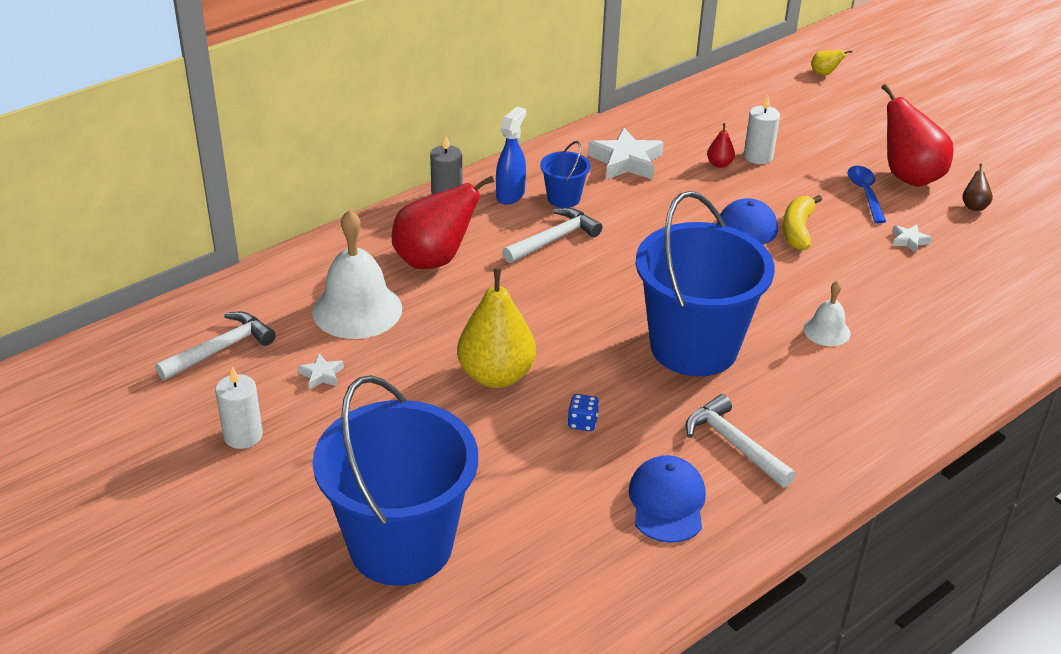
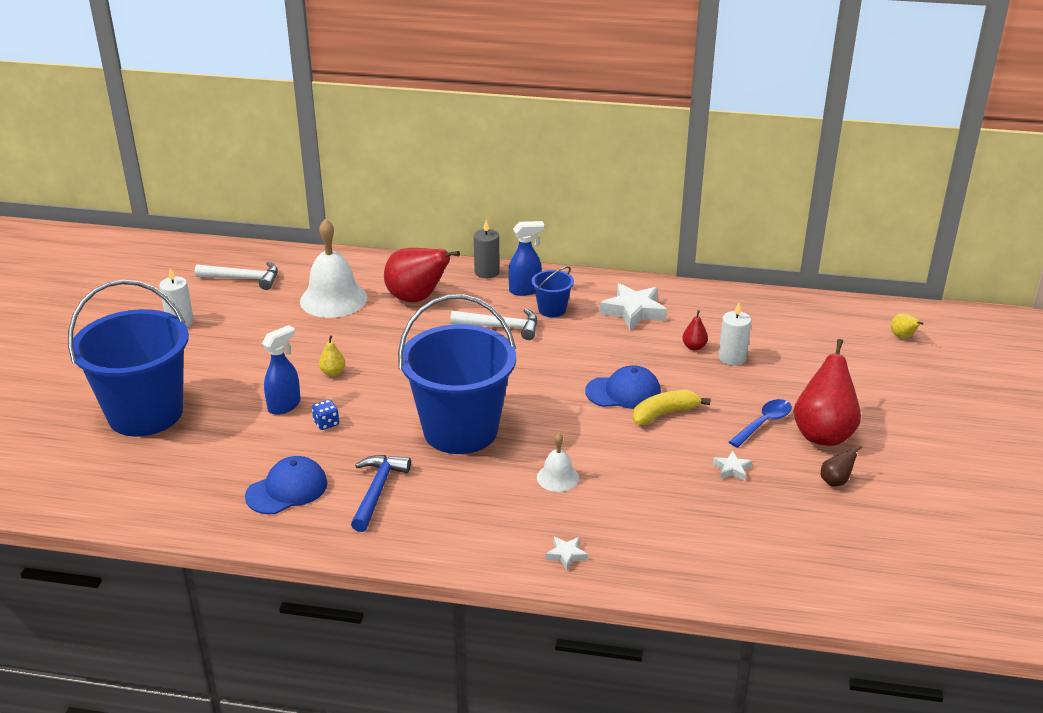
camera: 50 degrees right, 5 degrees down
(321, 375) = (260, 318): white star -> white star (566, 555)
(496, 376) = (333, 372): yellow pear -> yellow pear, size x0.44
(516, 435) = (284, 406): none -> blue spray bottle
(734, 444) = (377, 491): white hammer -> blue hammer

